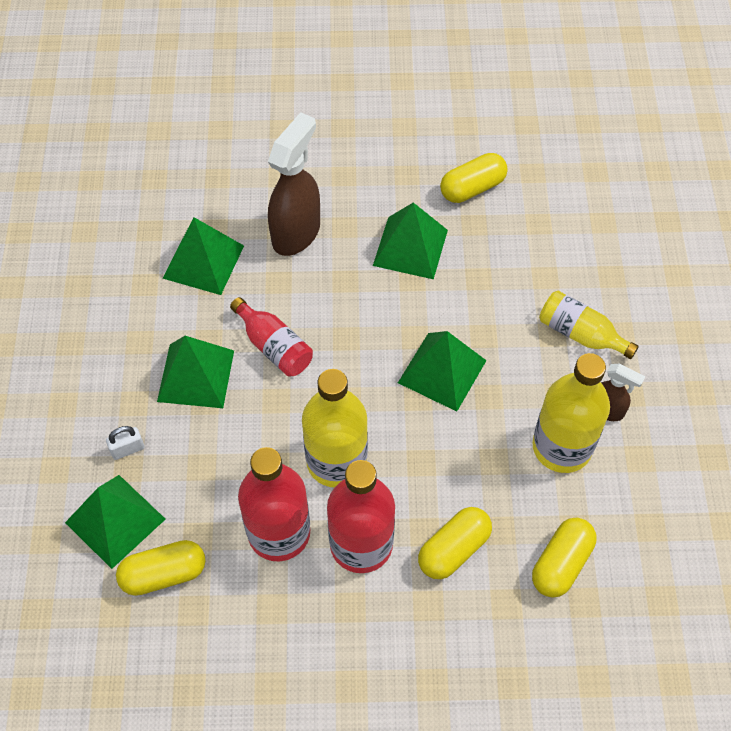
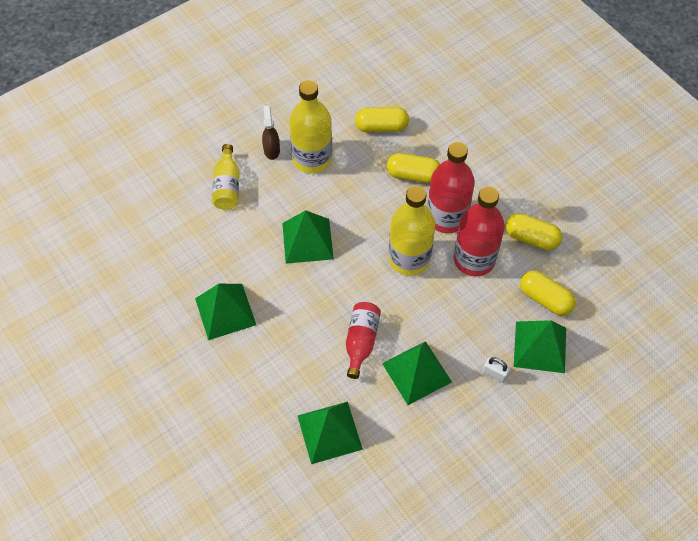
camera: 125 degrees left, 0 degrees up
(296, 233) = (262, 388): brown spray bottle -> none
(472, 188) = (147, 304): yellow capsule -> yellow capsule (531, 238)

